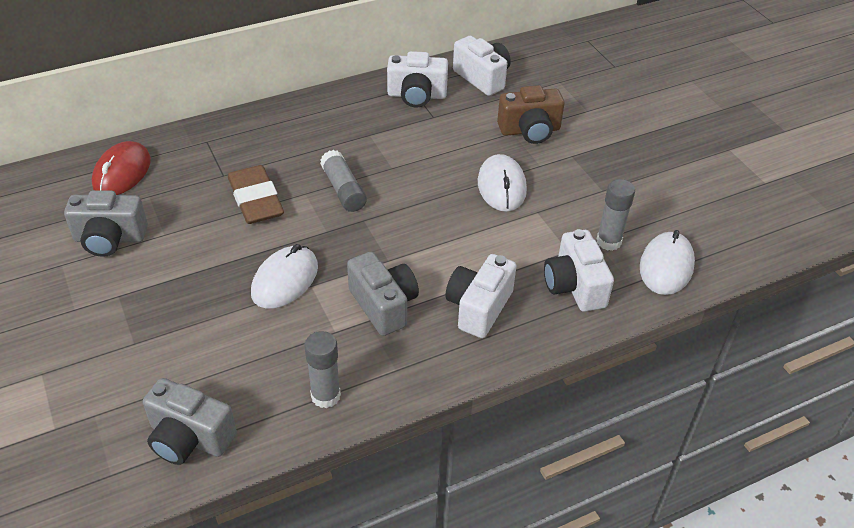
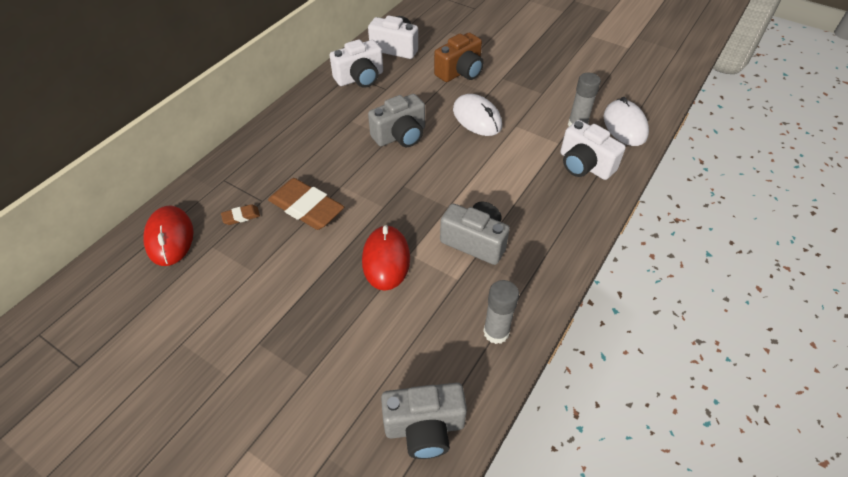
camera: 30 degrees left, 5 degrees up
(110, 239) = (208, 298): grey camera -> grey camera (400, 136)
(194, 181) = (241, 216): none -> brown eraser
(285, 280) = (386, 259): white mouse -> red mouse
(343, 190) = (368, 170): grey glue stick -> none
(478, 307) = (539, 210): white camera -> none

